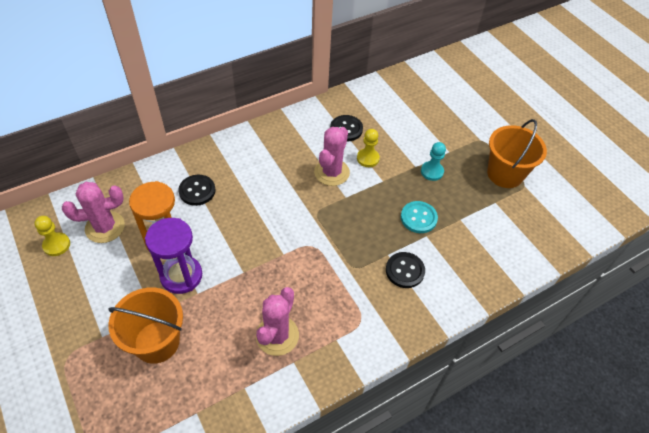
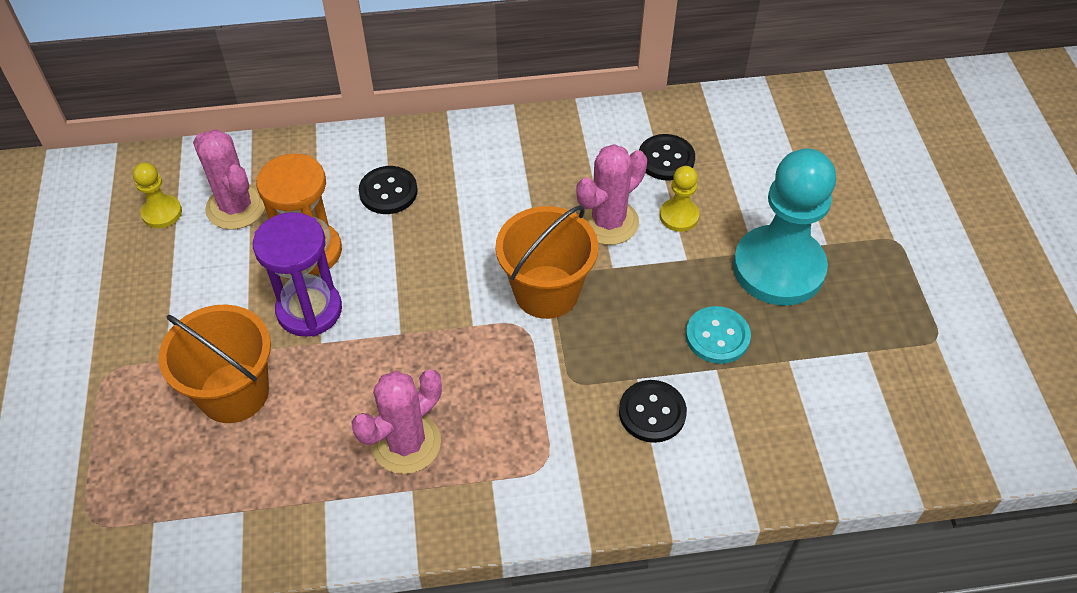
camera: 25 degrees right, 0 degrees up
(105, 227) = (236, 207): pink cactus -> pink cactus turned 45 degrees clockwise
(432, 171) = (778, 268): turquoise pawn -> turquoise pawn, size x2.25
(505, 174) = (909, 309): orange bucket -> orange bucket (546, 292)

